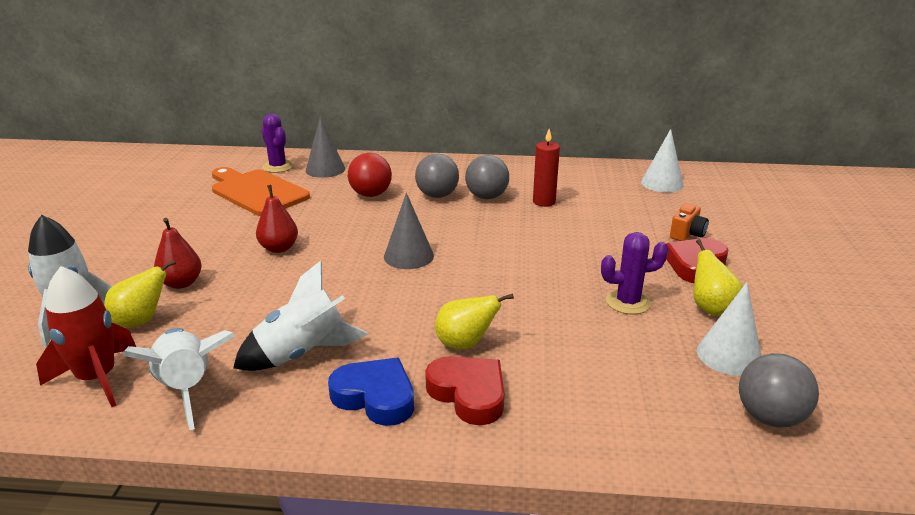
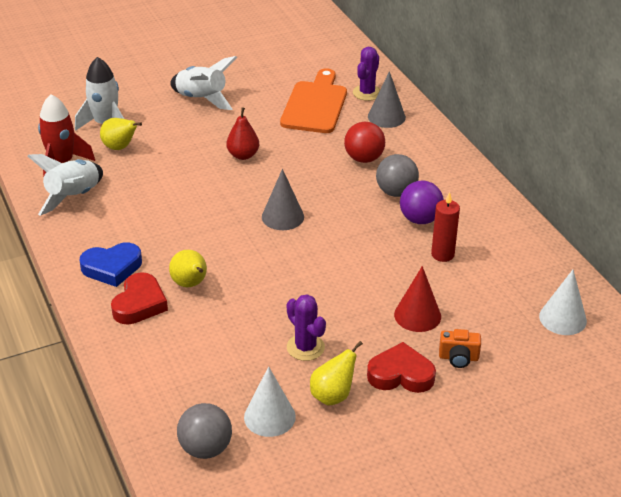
camera: 60 degrees right, 10 degrees up
(181, 283) = (169, 139): red pear -> none
(302, 354) = (132, 222): white rocket -> white rocket (202, 99)
(375, 397) = (112, 268): blue heart -> blue heart turned 75 degrees clockwise
(486, 197) = (420, 219): grey ball -> purple ball
(618, 235) = (417, 315): none -> red cone

